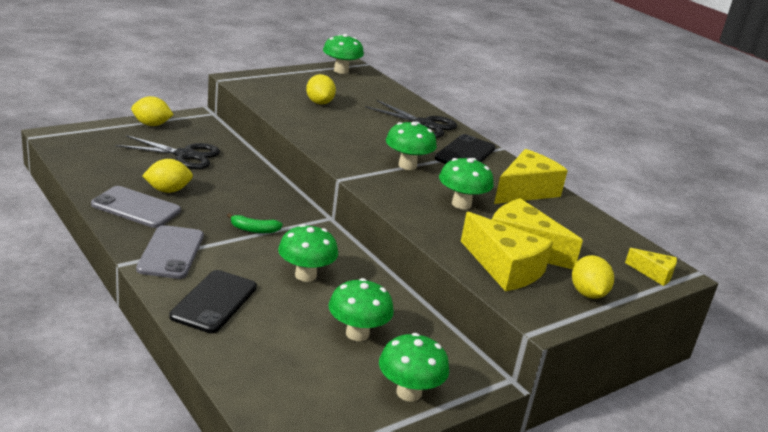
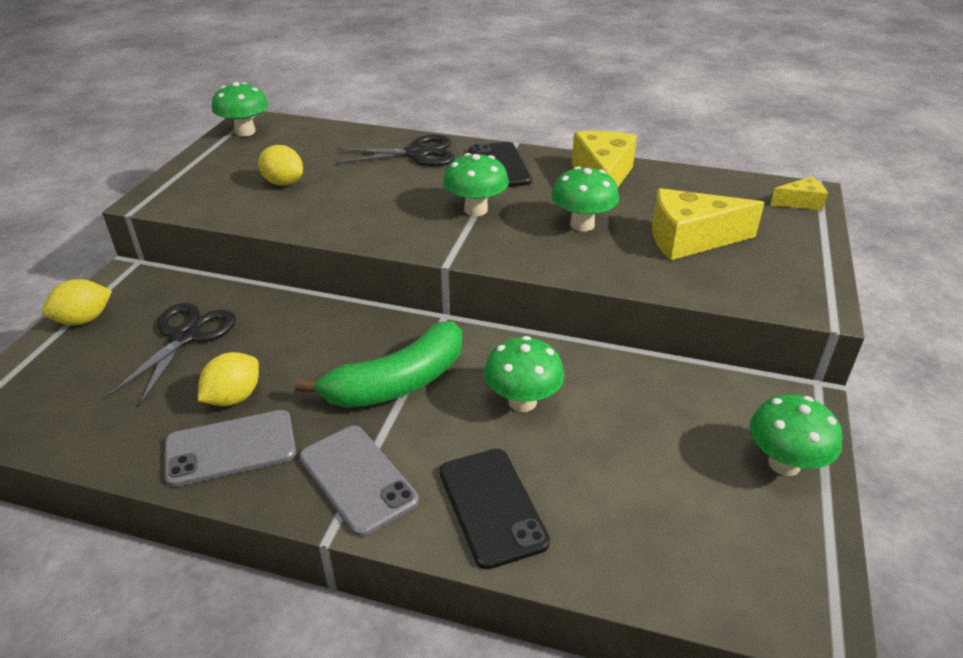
camera: 35 degrees left, 10 degrees up
(185, 155) = (185, 337): black scissors -> black scissors turned 45 degrees counterclockwise
(254, 230) = (397, 383): green banana -> green banana, size x2.27
(357, 334) = (658, 433): green mushroom -> none
(504, 268) = (715, 272): yellow cheese -> none
(587, 293) = (799, 254): yellow lemon -> none

